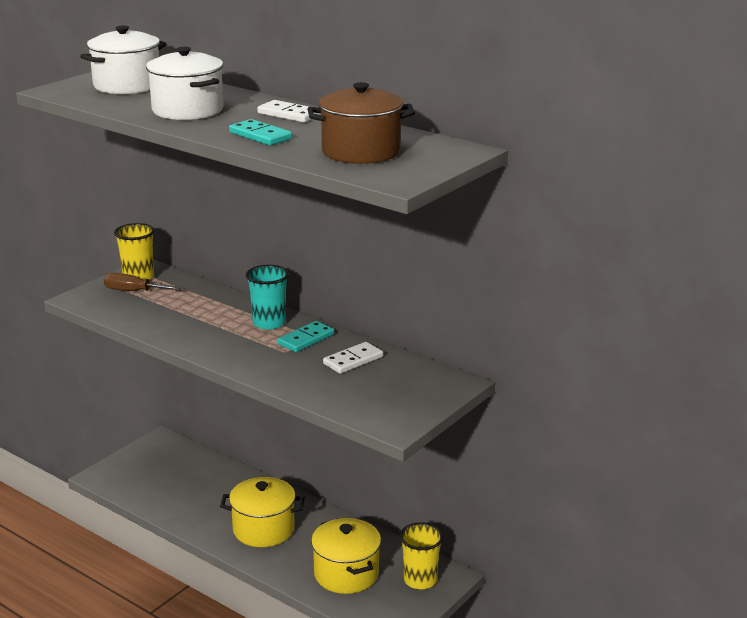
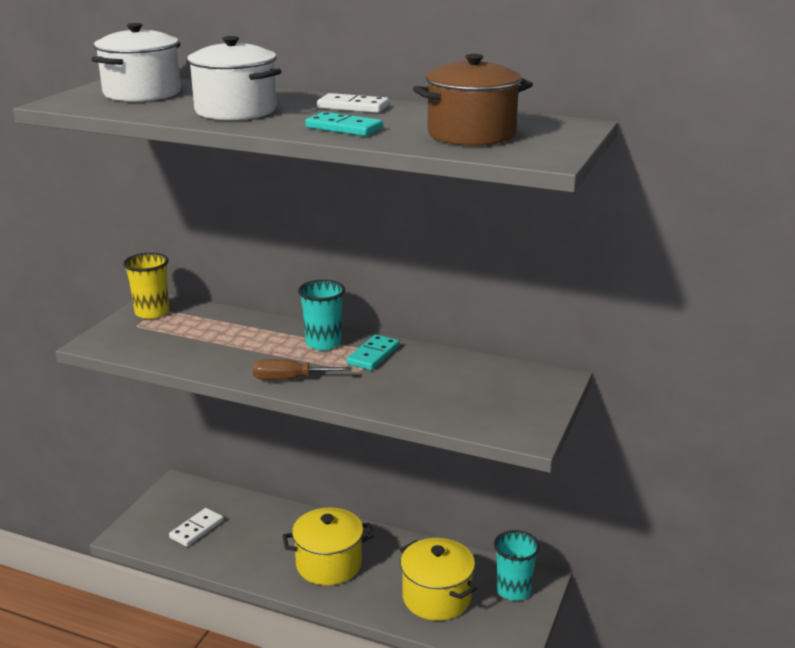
camera: 15 degrees left, 0 degrees up
(133, 291) = (154, 328): brown screwdriver -> brown screwdriver (289, 379)
(353, 360) = (436, 371): white domino -> white domino (197, 529)
(420, 580) = (513, 590): yellow cup -> turquoise cup

